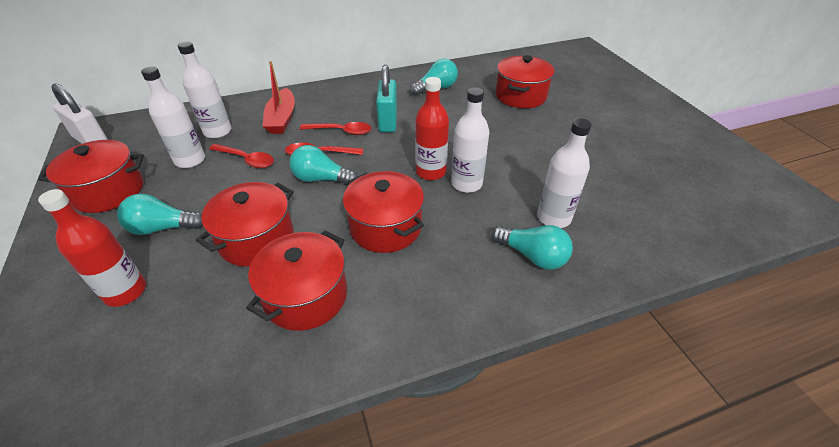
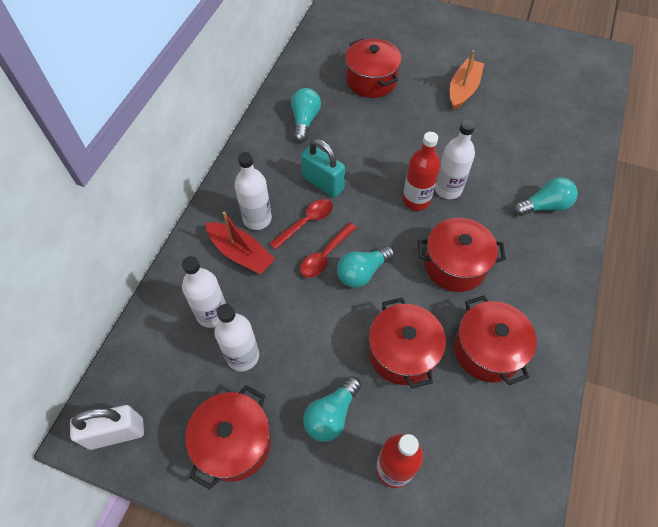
camera: 50 degrees left, 15 degrees up
(247, 160) = (284, 311): red spoon -> none
(553, 218) = (520, 170): white bottle -> white bottle (257, 219)
(590, 141) = (463, 90): none -> orange boat

